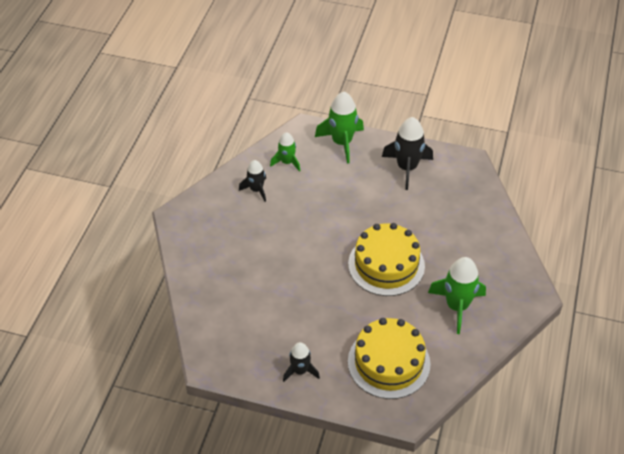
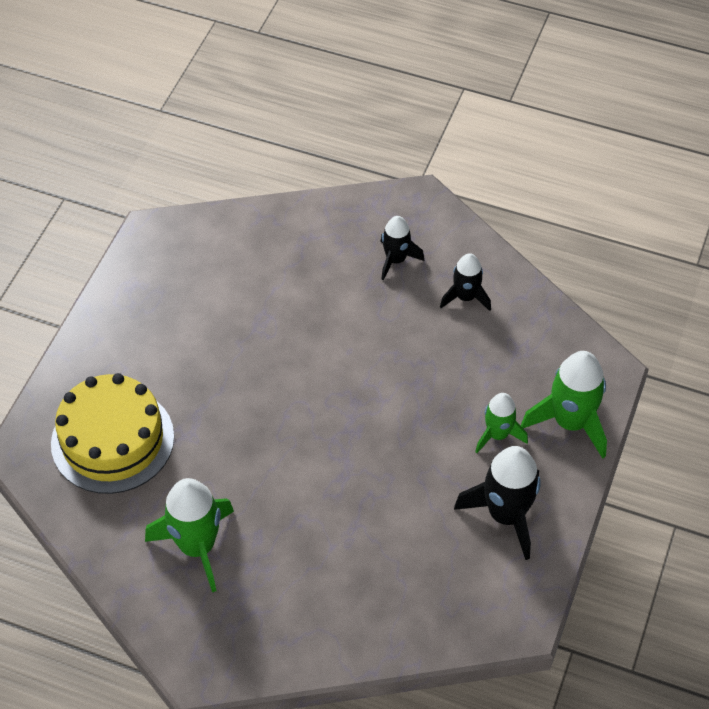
camera: 95 degrees right, 5 degrees up
(287, 162) = (525, 340): green rocket -> green rocket (497, 435)
(300, 371) = (121, 332): black rocket -> black rocket (396, 260)
(386, 265) = (294, 458): yellow cake -> none

